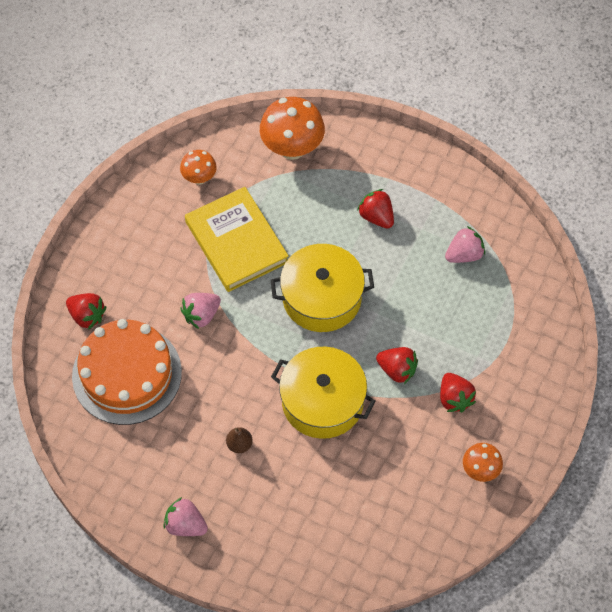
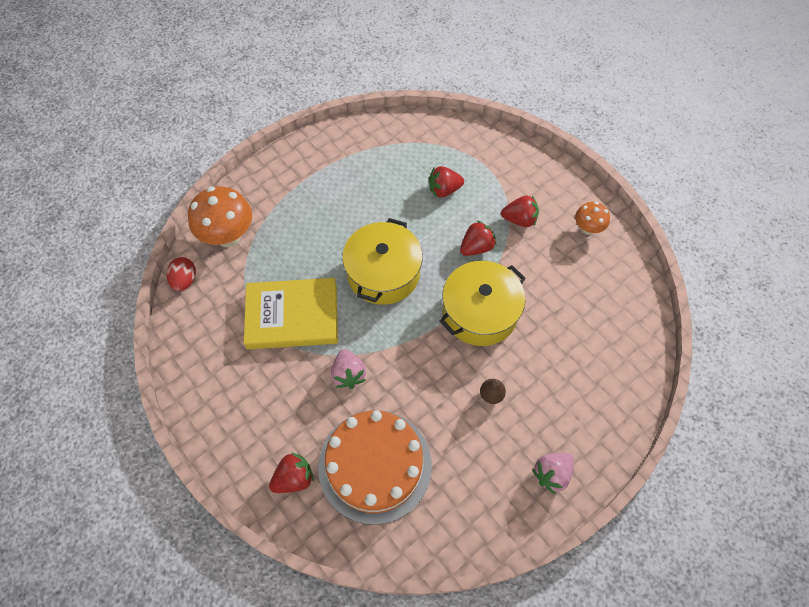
camera: 65 degrees left, 0 degrees up
(199, 178) = (209, 319): orange mushroom -> none
(227, 138) = (185, 280): none -> red egg
(376, 217) = (331, 204): red strawberry -> red strawberry (444, 190)
(464, 254) = (399, 162): pink strawberry -> none

